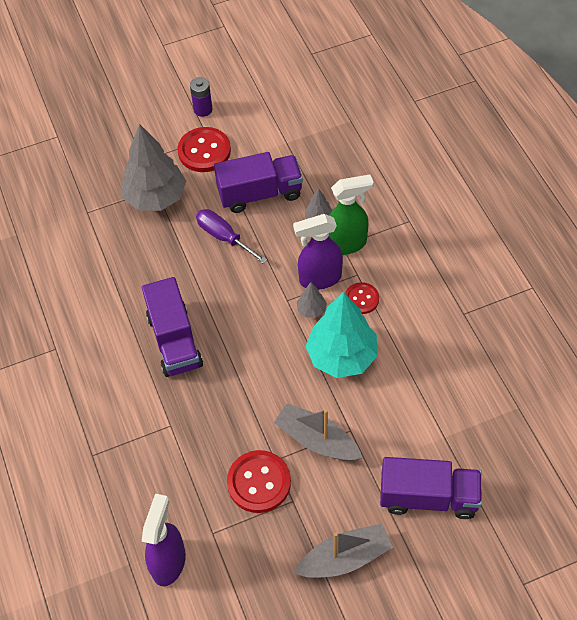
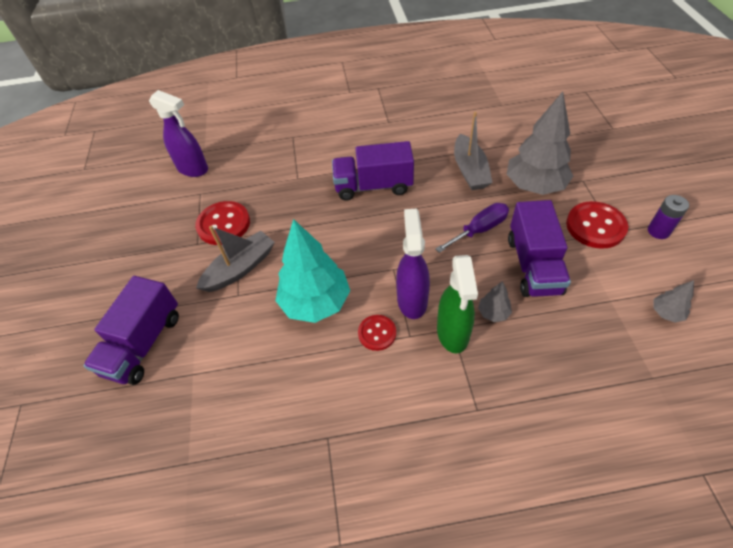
camera: 105 degrees right, 5 degrees down
(311, 309) = (376, 286): grey tree -> grey tree (666, 313)
(345, 558) = (132, 270): grey boat -> grey boat (470, 170)

